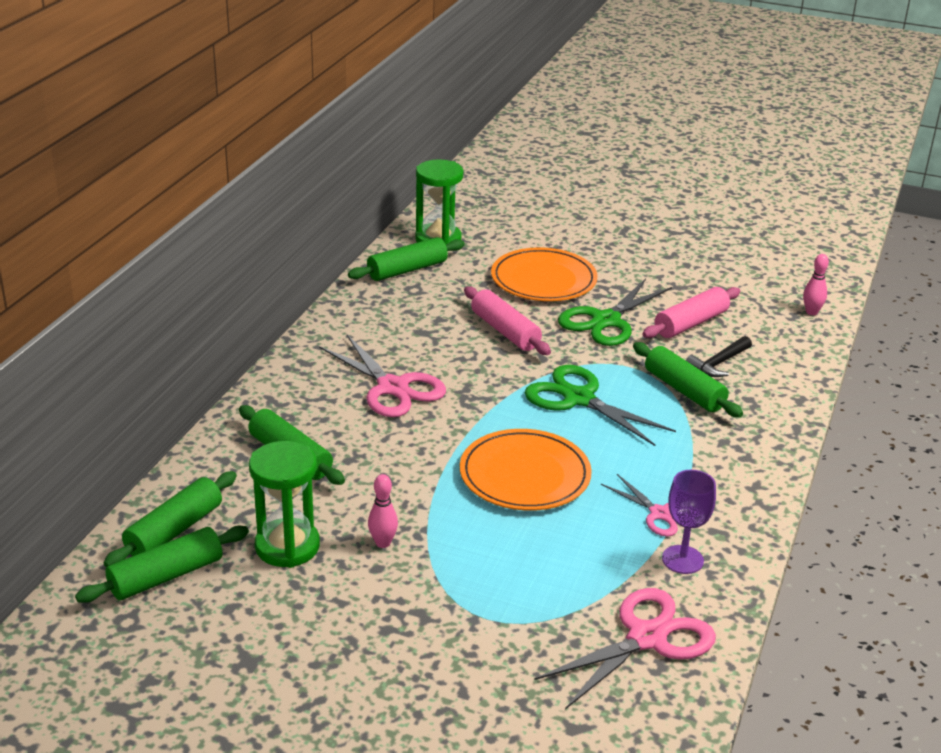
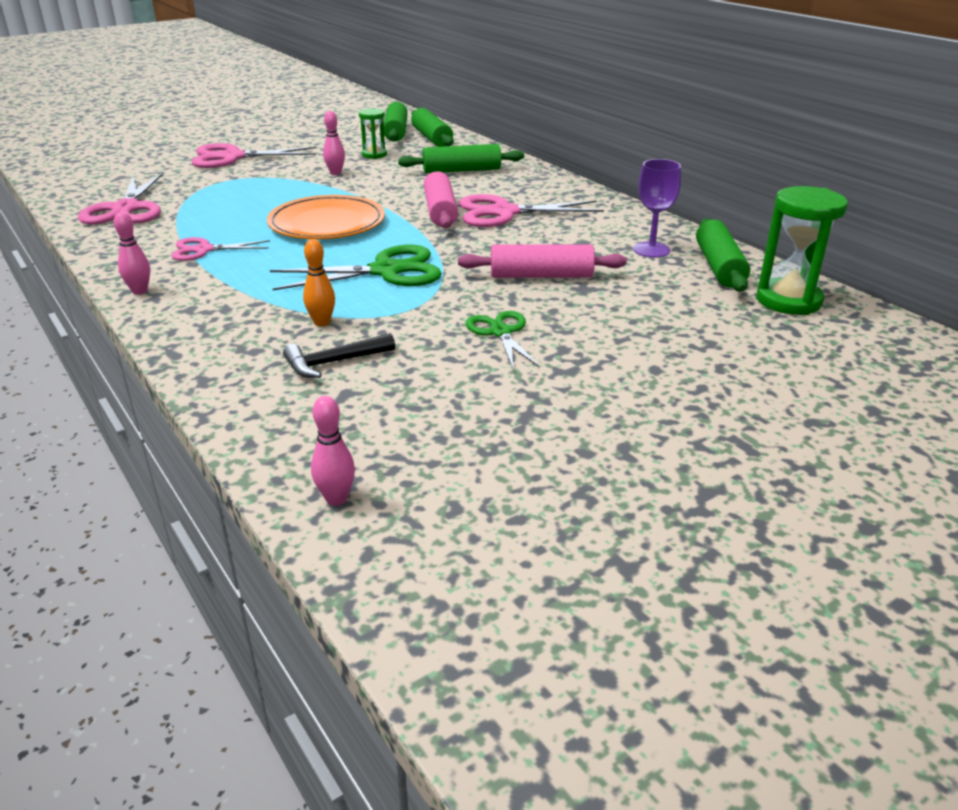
camera: 125 degrees right, 0 degrees up
(287, 546) = (374, 155): green hourglass -> green hourglass, size x0.58
(406, 670) = (233, 157): none -> pink scissors
(543, 279) = (633, 329): orange plate -> none
(606, 321) = (500, 332): green scissors -> green scissors, size x0.60
(682, 559) = (152, 240): purple goblet -> purple goblet (651, 250)
(684, 390) = (322, 323): green rolling pin -> orange bowling pin
(690, 323) = (432, 382): pink rolling pin -> pink rolling pin (440, 211)
(718, 363) = (334, 362): black hammer -> black hammer turned 105 degrees counterclockwise
(759, 499) = (140, 291): none -> pink bowling pin

